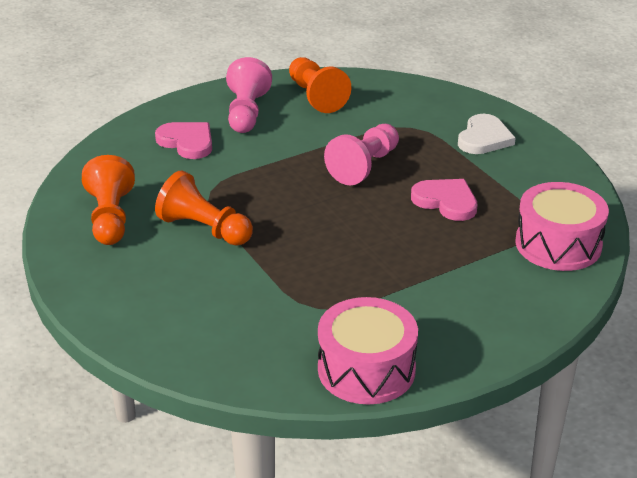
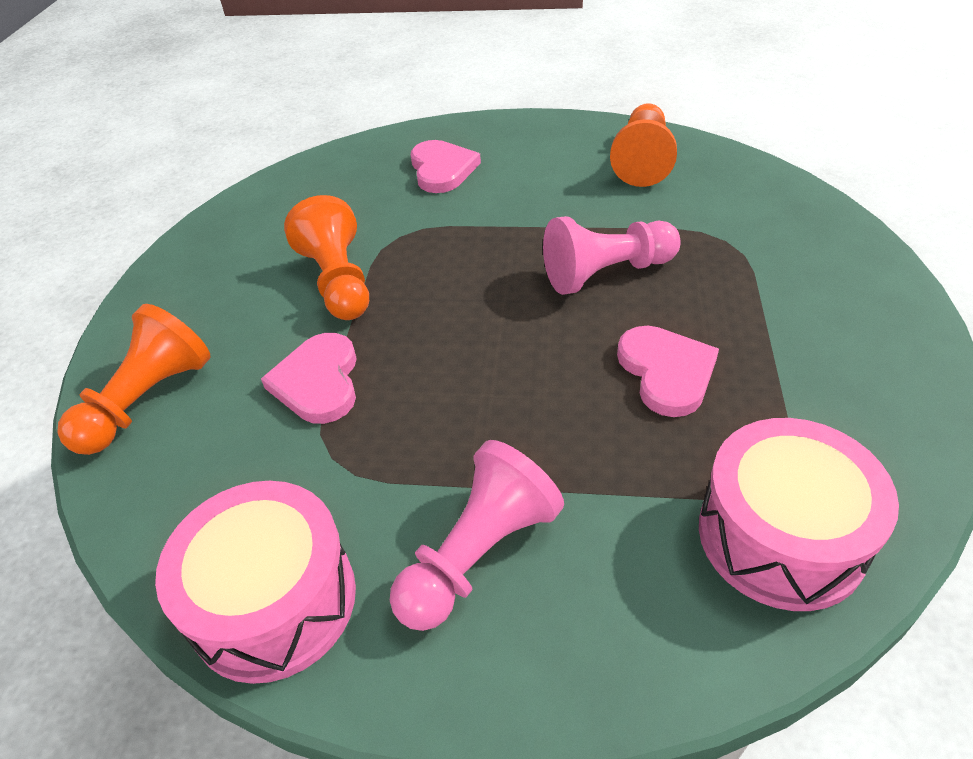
camera: 40 degrees right, 10 degrees up
(110, 218) = (270, 229): orange pawn -> orange pawn (147, 401)
(246, 113) = (542, 156): pink pawn -> pink pawn (478, 554)
(264, 280) = (318, 382): none -> pink heart
(484, 138) = (820, 294): white heart -> none

